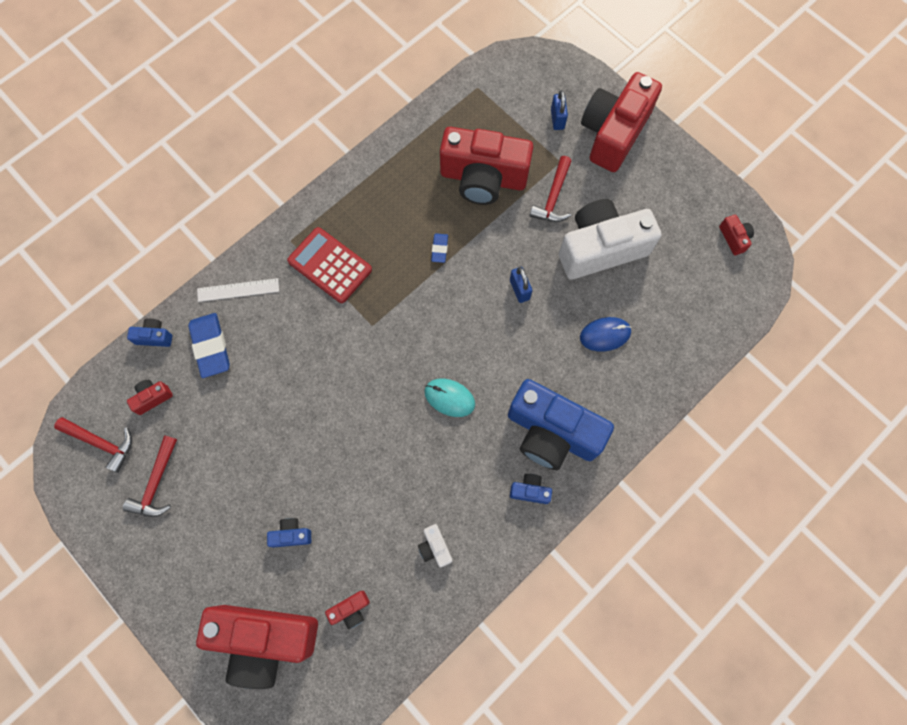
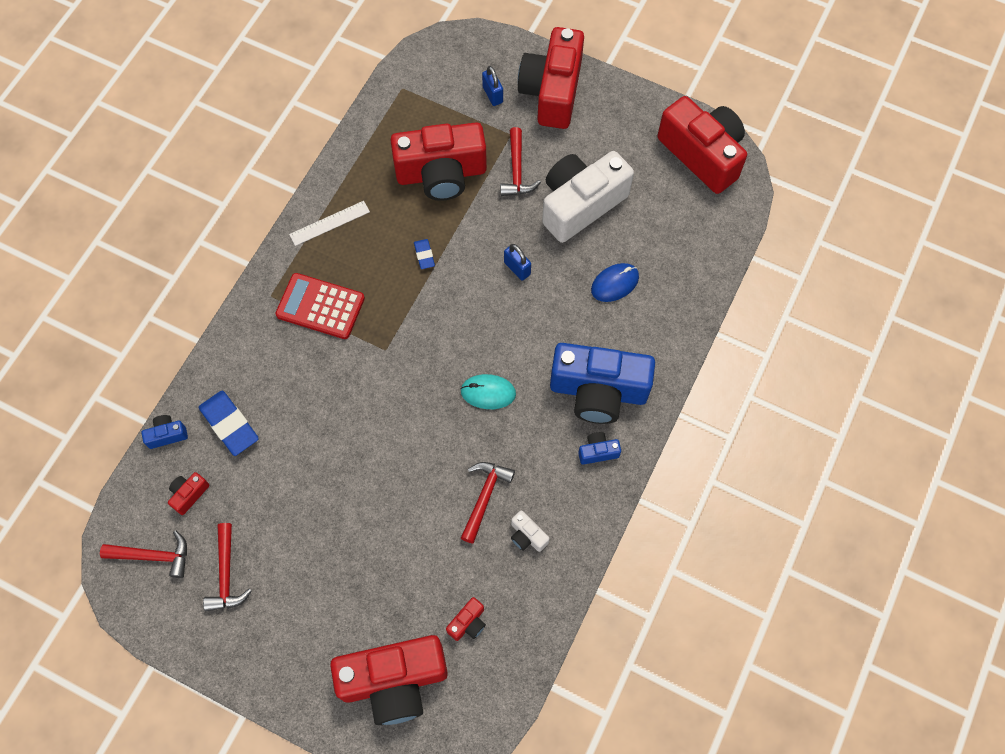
camera: 20 degrees left, 5 degrees down
(238, 290) = (236, 361): white ruler -> white ruler (329, 223)
(291, 534) = (382, 574): blue camera -> none
(409, 496) = (484, 497): none -> red hammer
(734, 238) = (702, 154): red camera -> red camera, size x2.49

